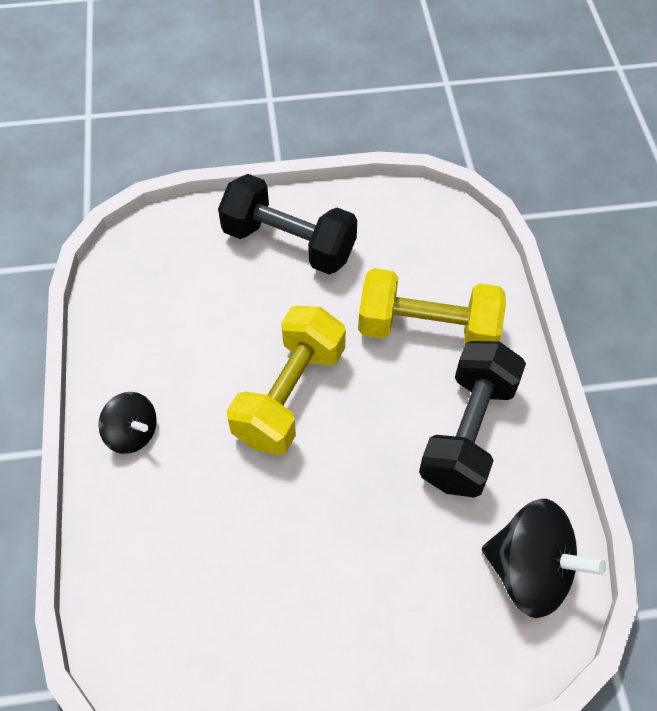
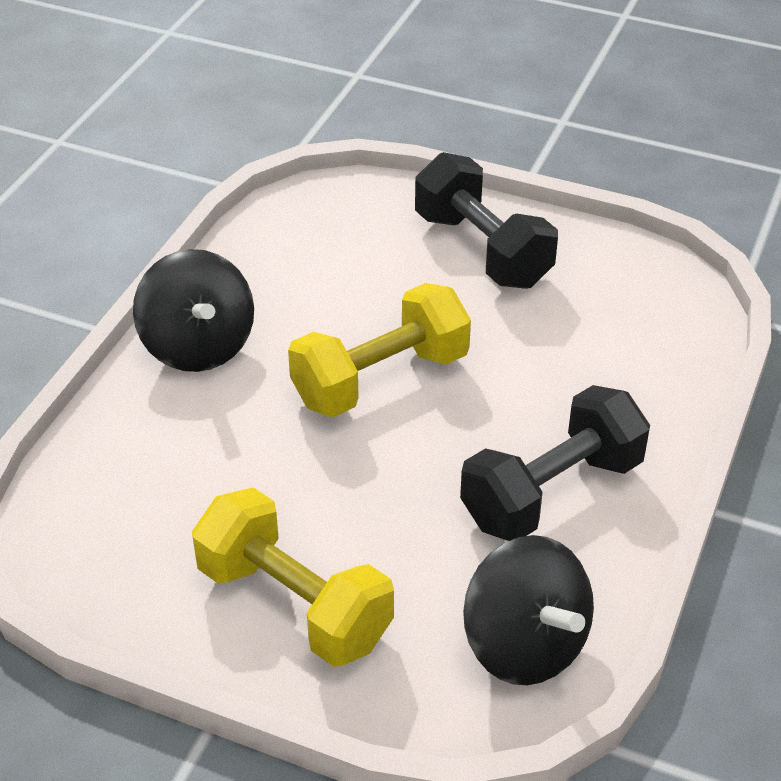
camera: 30 degrees right, 15 degrees down
(132, 433) = (198, 346): black spinning top -> black spinning top, size x1.68
(427, 329) = (579, 382): yellow dumbbell -> yellow dumbbell (294, 604)

